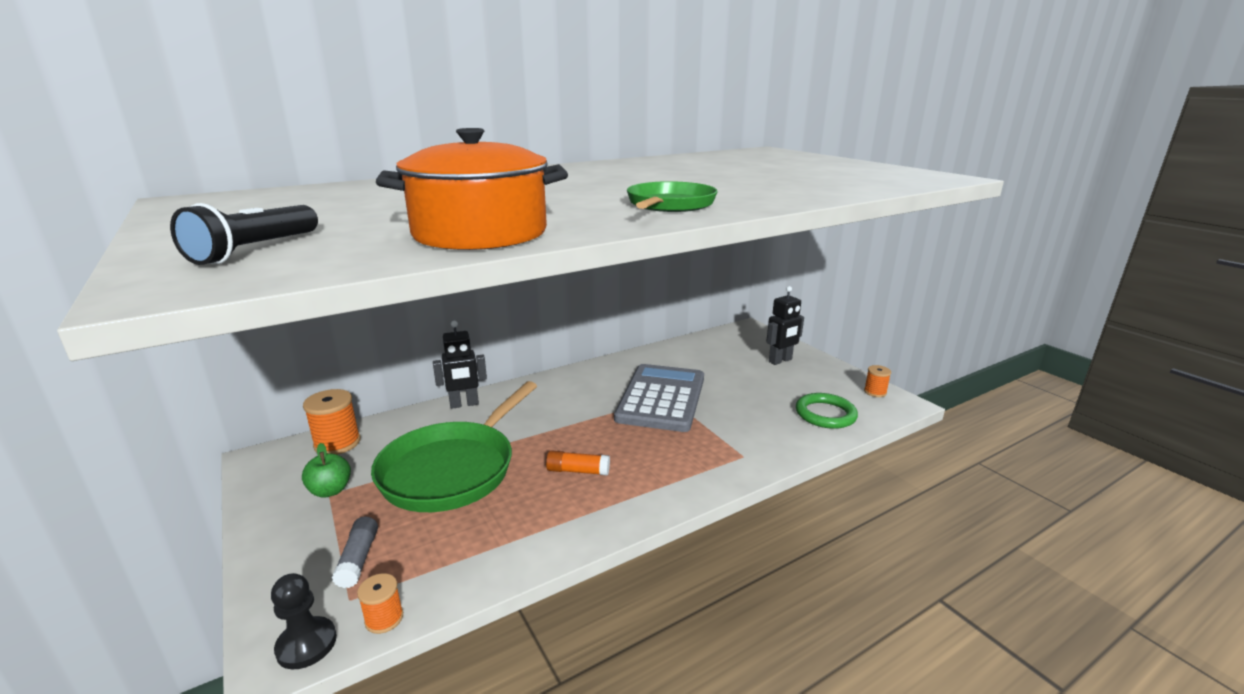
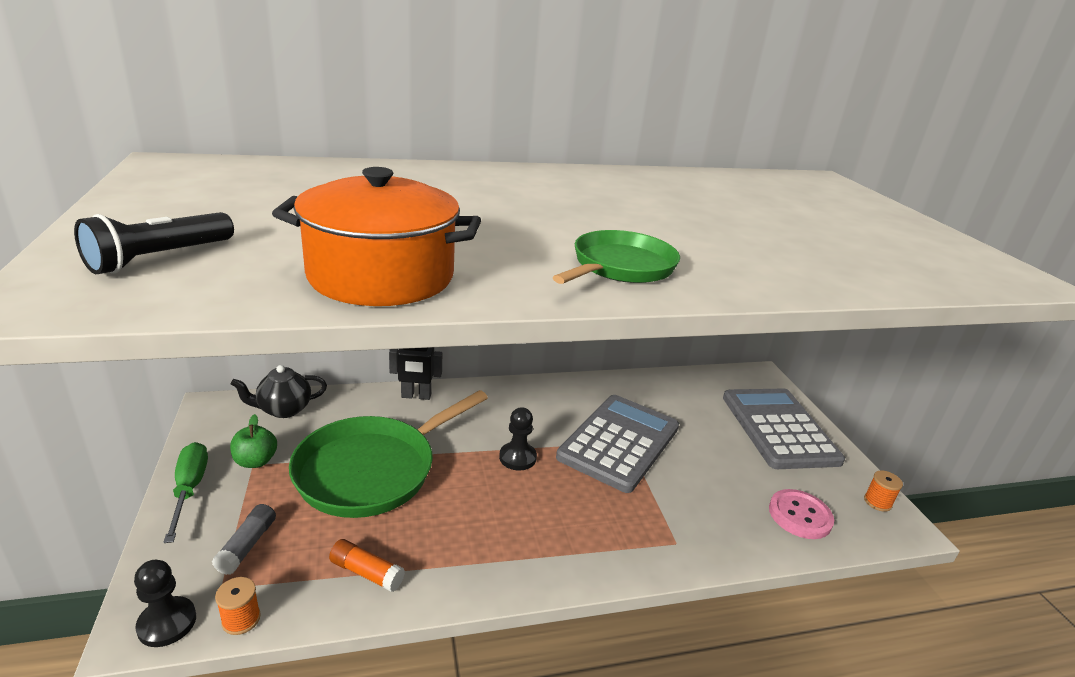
camera: 15 degrees right, 5 degrees up
(271, 530) = (189, 489): none -> green screwdriver
(337, 443) = (283, 409): orange spool -> black teapot
(578, 471) = (491, 508): orange glue stick -> orange glue stick (366, 573)
(581, 429) = (517, 457): none -> black pawn
(780, 361) = (779, 428): black robot -> grey calculator
(825, 414) = (800, 515): green ring -> pink button

